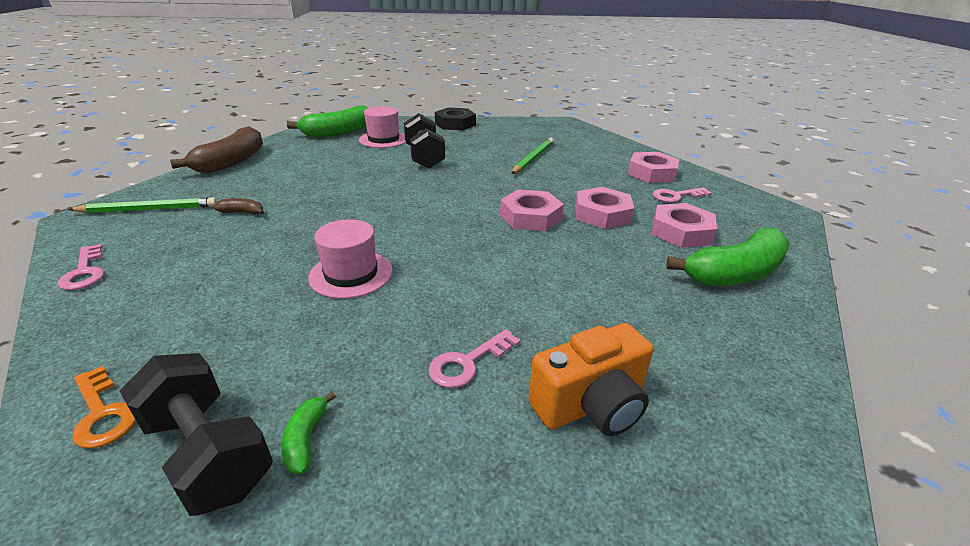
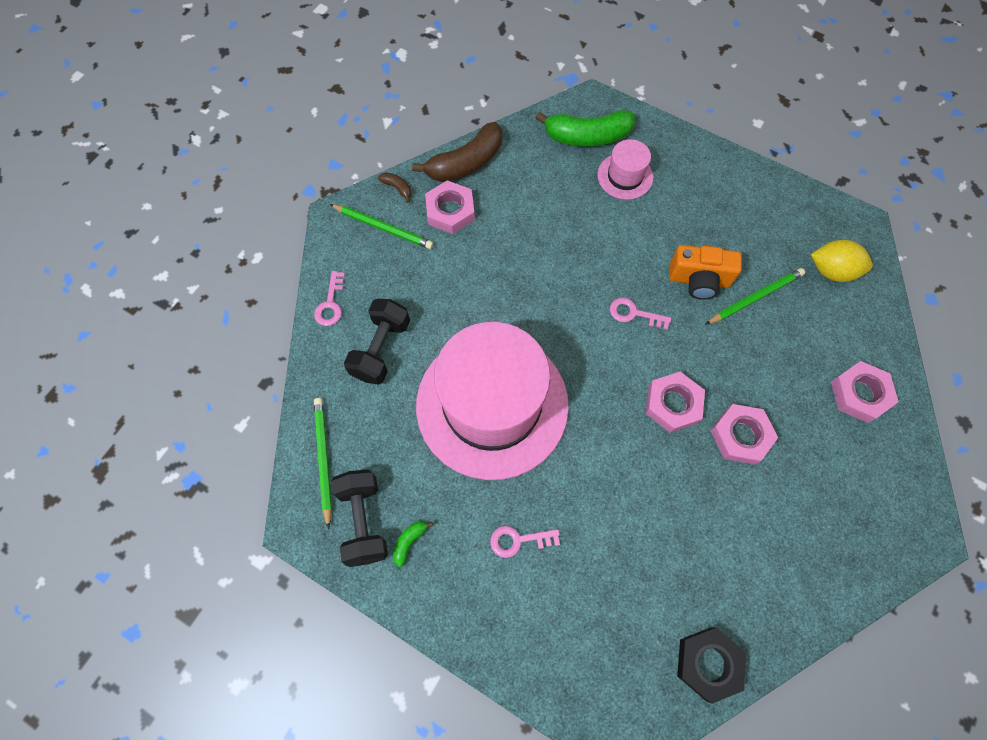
camera: 35 degrees right, 35 degrees up
(103, 413) = (323, 459): orange key -> green pencil
(242, 212) = (448, 270): brown banana -> brown banana (397, 188)
(351, 274) = (492, 405): pink hat -> pink hat, size x2.37
(424, 157) = (644, 239): black dumbbell -> black dumbbell (381, 349)
(455, 124) = (724, 170): black nut -> black nut (708, 663)
(568, 138) = (831, 271): none -> yellow lemon
(591, 405) = (565, 617): orange camera -> orange camera (699, 280)
(676, 196) = (842, 448): pink key -> pink key (634, 314)
(681, 232) = (789, 502): pink nut -> pink nut (450, 211)
(734, 273) = (777, 577): green banana -> none

